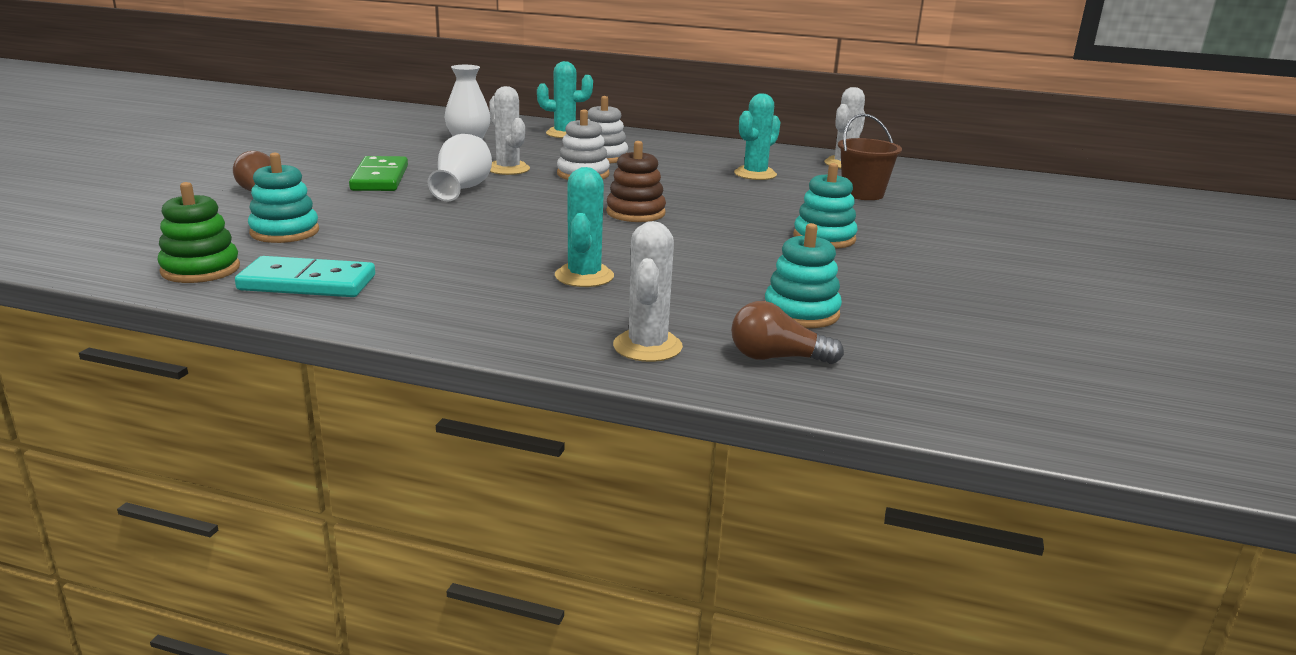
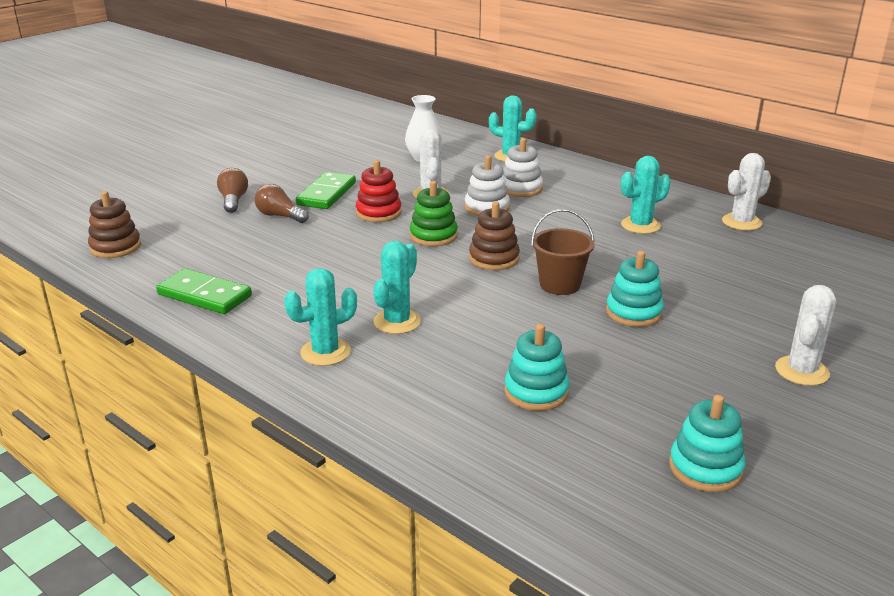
camera: 25 degrees right, 5 degrees up
(124, 252) = (115, 247): none -> brown stacking toy
(200, 269) = (149, 271): green stacking toy -> green stacking toy (433, 236)
(285, 232) = (224, 242): turquoise stacking toy -> turquoise stacking toy (705, 468)
(307, 283) = (204, 295): turquoise domino -> green domino
(462, 188) = (378, 213): white vase -> red stacking toy
(526, 314) = (325, 352): none -> turquoise cactus
(647, 346) = (386, 401): white cactus -> white cactus (802, 371)
(776, 358) = (474, 434): brown light bulb -> brown light bulb (280, 216)
(862, 194) = (723, 263): brown bucket -> brown bucket (560, 285)

